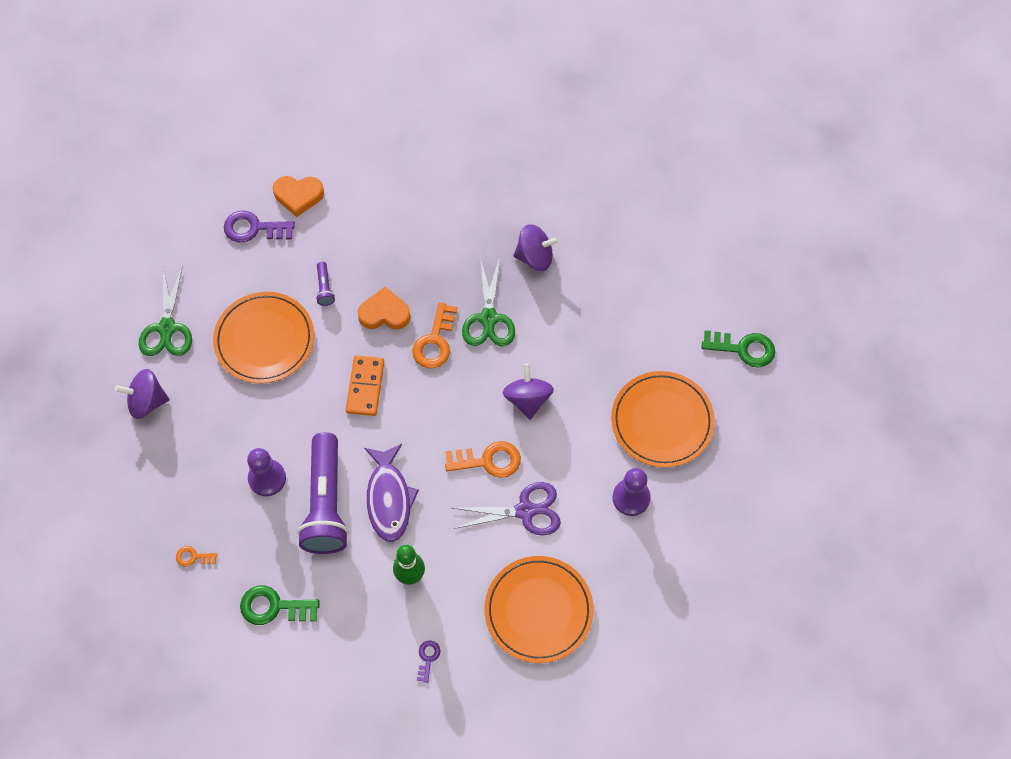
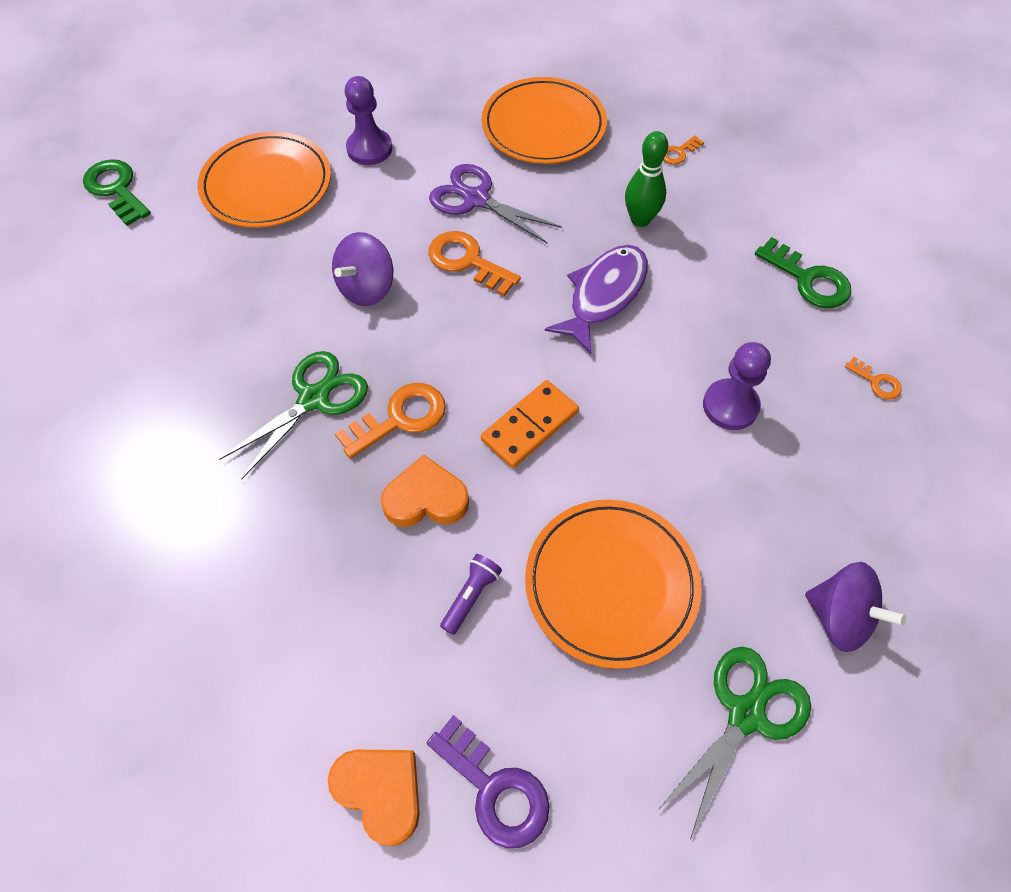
camera: 140 degrees left, 5 degrees down
(325, 503) = (679, 336): purple flashlight -> none
(384, 313) = (426, 499): orange heart -> orange heart turned 135 degrees clockwise
(428, 658) = (679, 153): purple key -> orange key
(535, 257) = (183, 430): purple spinning top -> none

